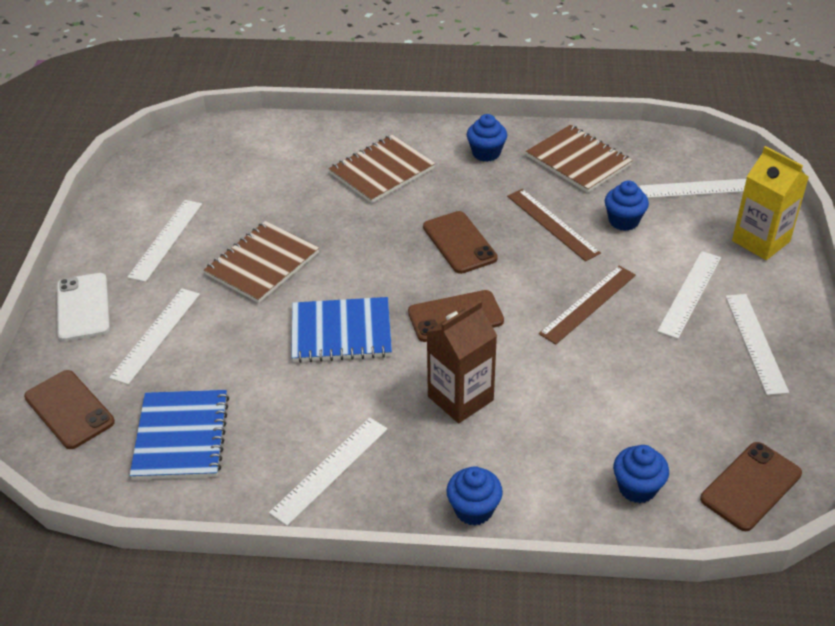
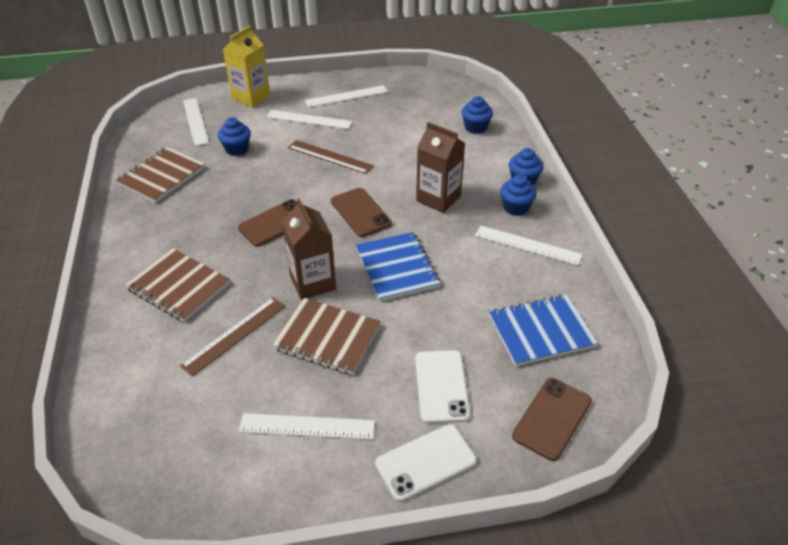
camera: 105 degrees left, 0 degrees up
(156, 335) = (441, 386): white ruler -> white phone
(346, 262) = (313, 283): none -> brown carton
(486, 153) = (150, 226): blue cupcake -> blue cupcake (516, 208)
(552, 224) = (245, 180): brown ruler -> brown ruler (234, 335)
(751, 486) = (455, 95): brown phone -> none

